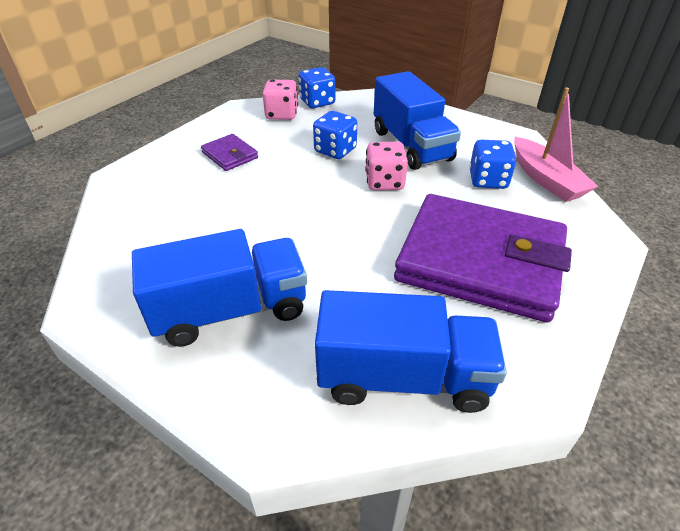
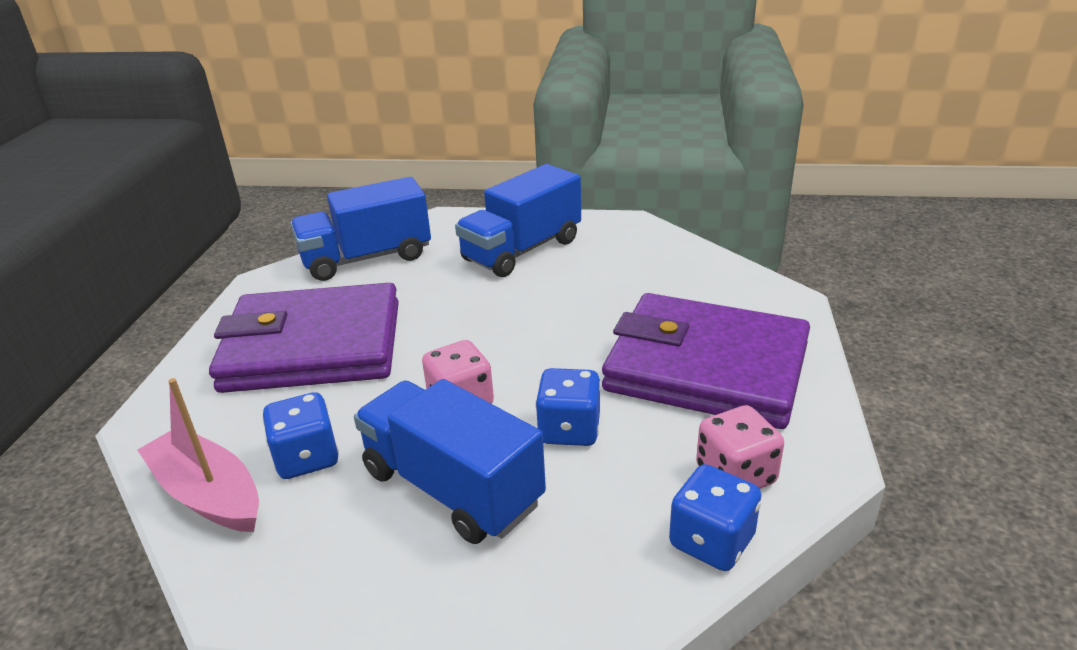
camera: 155 degrees right, 10 degrees down
(230, 155) = (706, 367): purple wallet -> purple wallet, size x2.44

